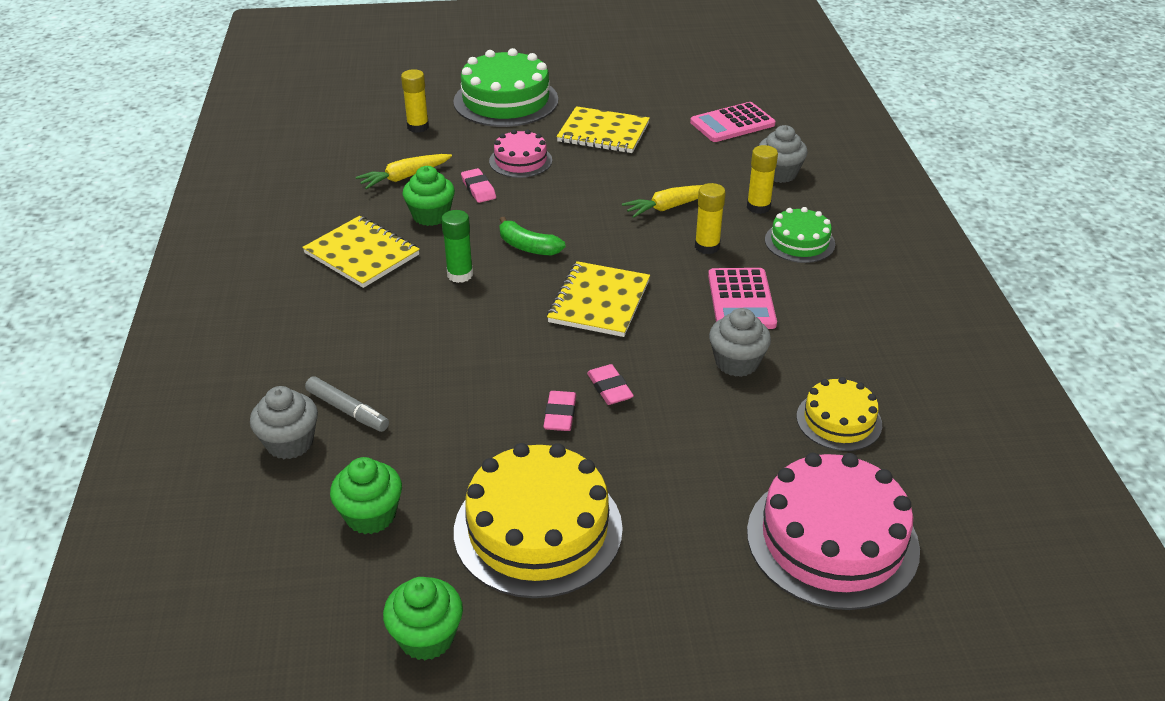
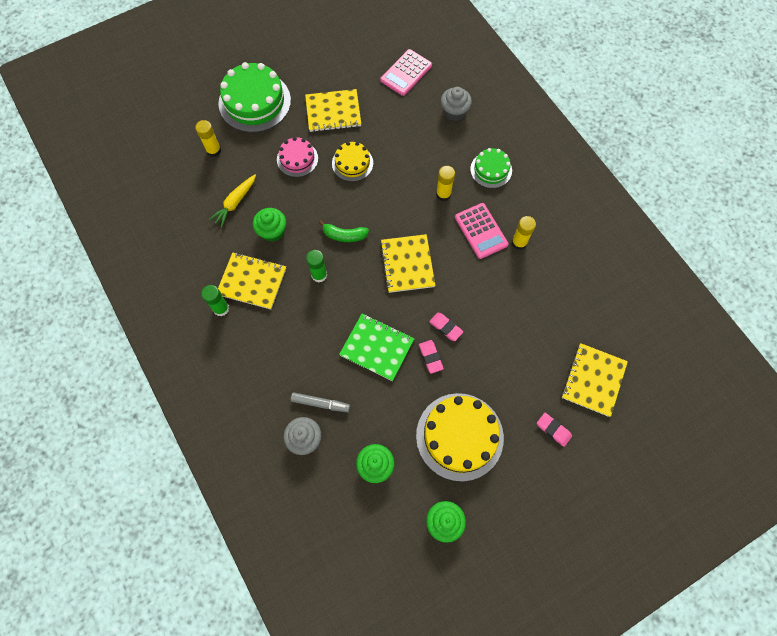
camera: 25 degrees left, 30 degrees up
(297, 267) = (221, 308): none -> green glue stick
(478, 189) = (287, 195): pink eraser -> pink eraser (553, 430)
(483, 376) = (377, 347): none -> green notebook
(670, 207) = (406, 167): yellow carrot -> none
(736, 362) = (500, 281): grey cupcake -> none
(758, 207) = (456, 147): yellow glue stick -> yellow glue stick (519, 243)
(832, 540) = (593, 380): pink cake -> yellow notebook
(839, 420) = (566, 300): yellow cake -> yellow cake (352, 163)

